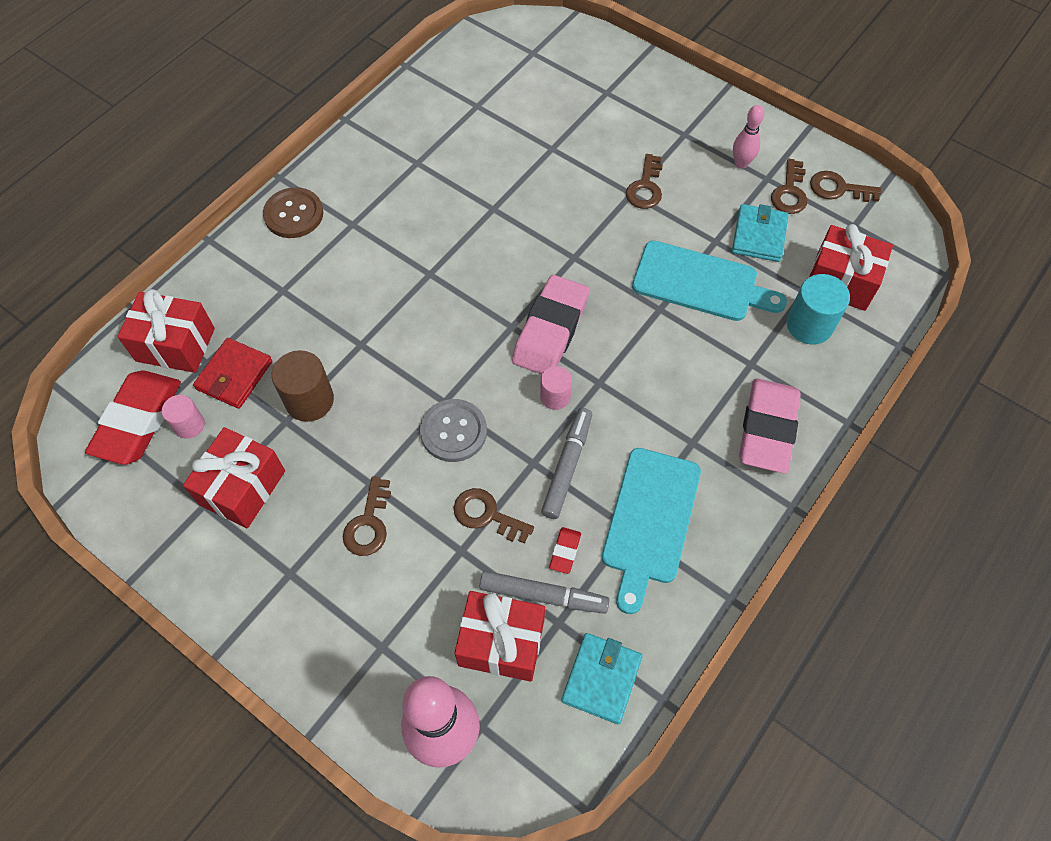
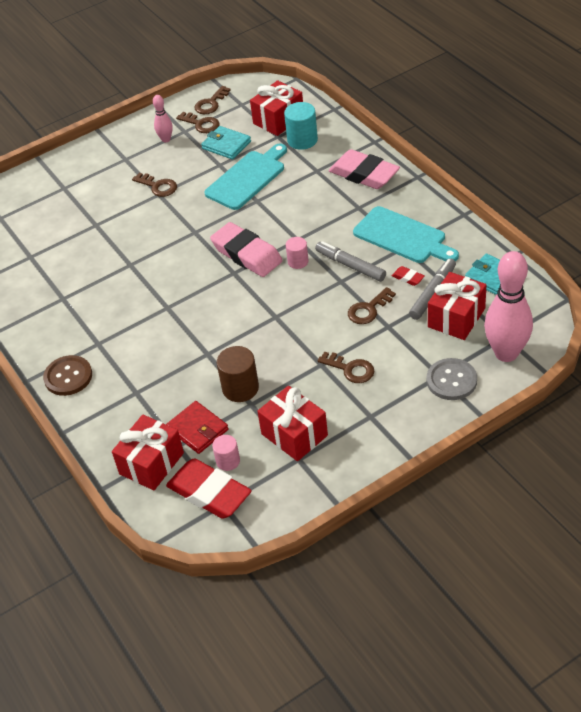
camera: 65 degrees left, 15 degrees down
(453, 431) = (301, 315): grey button -> grey button (451, 380)

